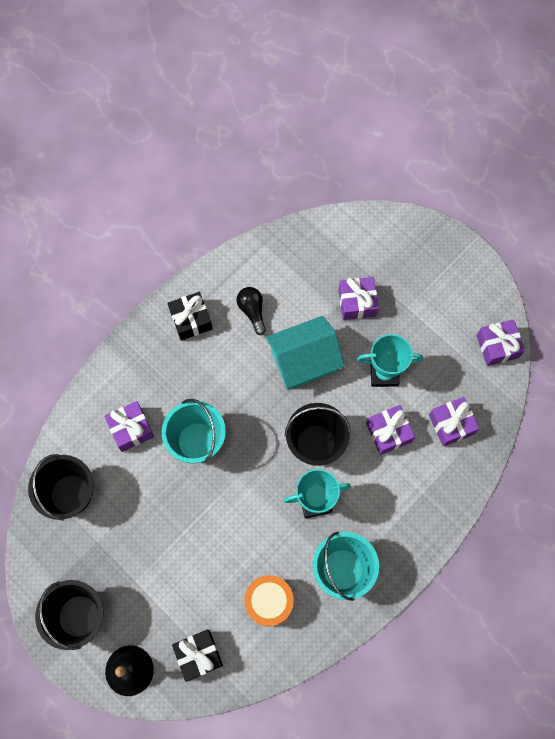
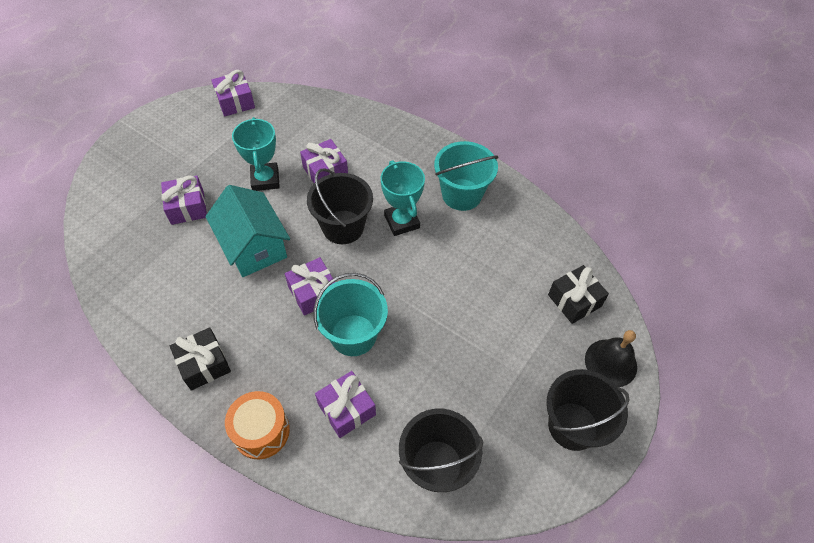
camera: 100 degrees left, 15 degrees down
(252, 311) = (194, 301): black light bulb -> none
(269, 602) = (506, 248): orange drum -> orange drum (261, 431)
(451, 424) = (313, 128): purple gift -> purple gift (313, 293)

